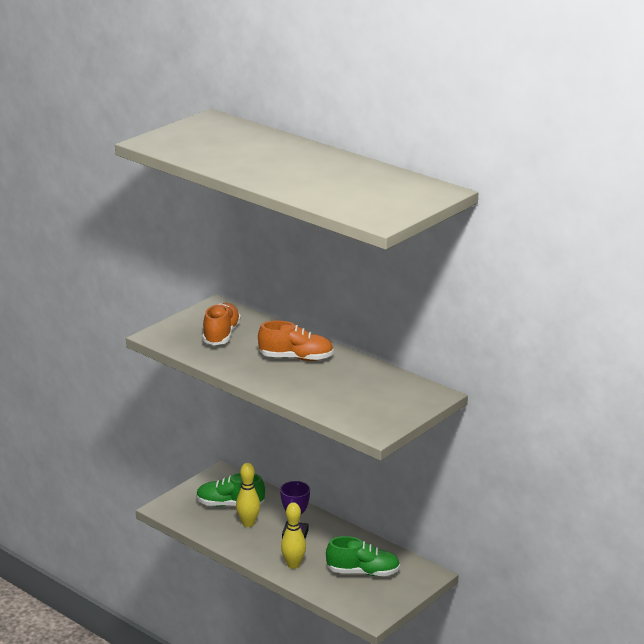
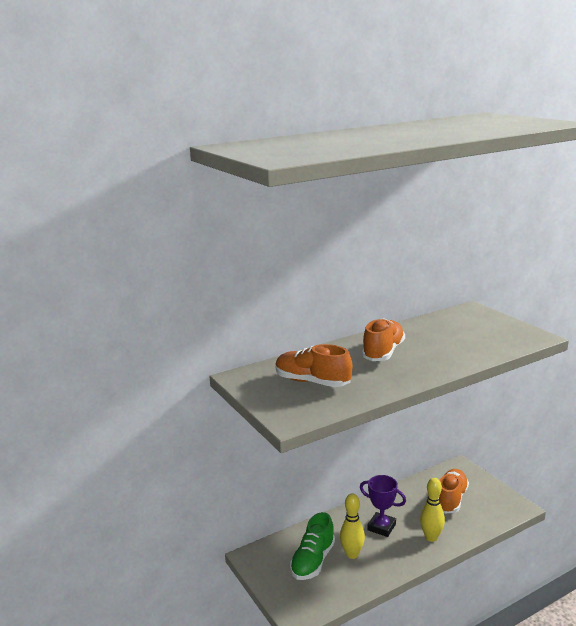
camera: 70 degrees left, 5 degrees down
(363, 572) = (451, 499): green shoe -> orange shoe

